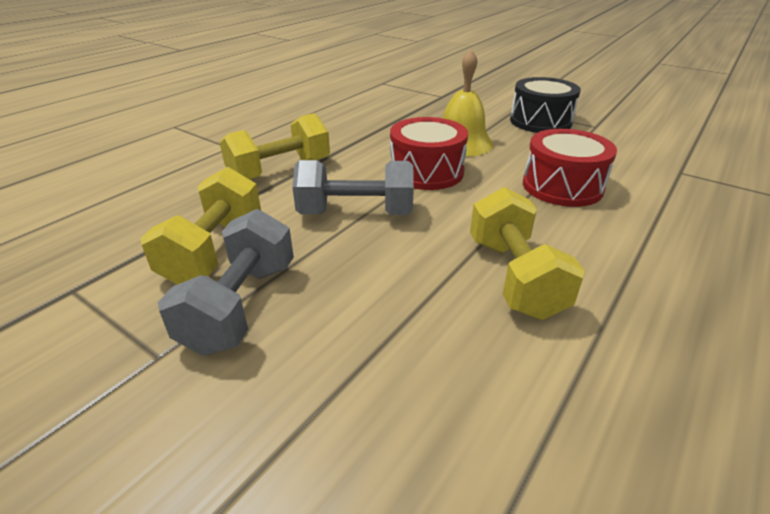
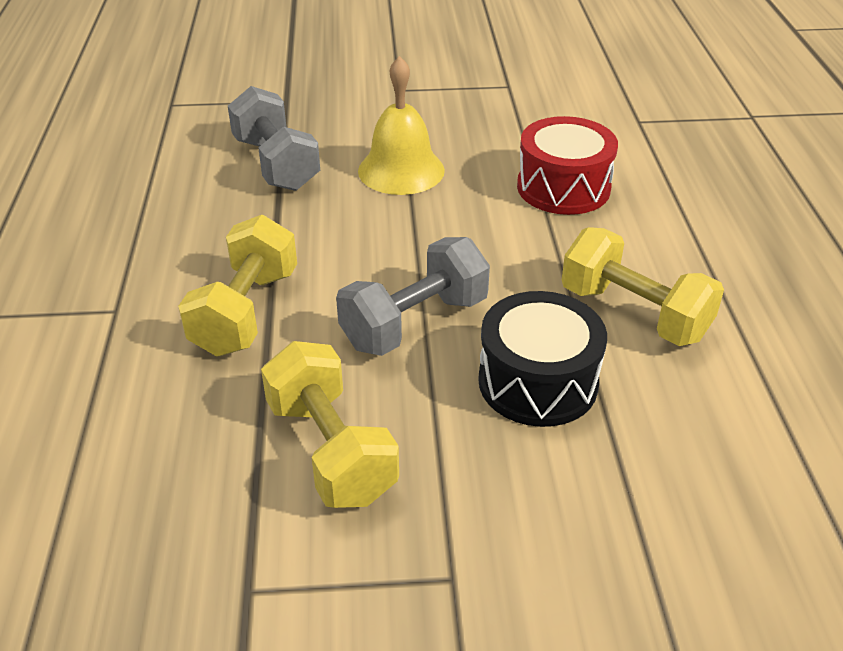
camera: 40 degrees left, 5 degrees up
(241, 306) = (451, 486): grey dumbbell -> grey dumbbell (276, 164)
(426, 172) = (416, 231): red drum -> none
(540, 121) = (447, 101): black drum -> black drum (538, 382)

